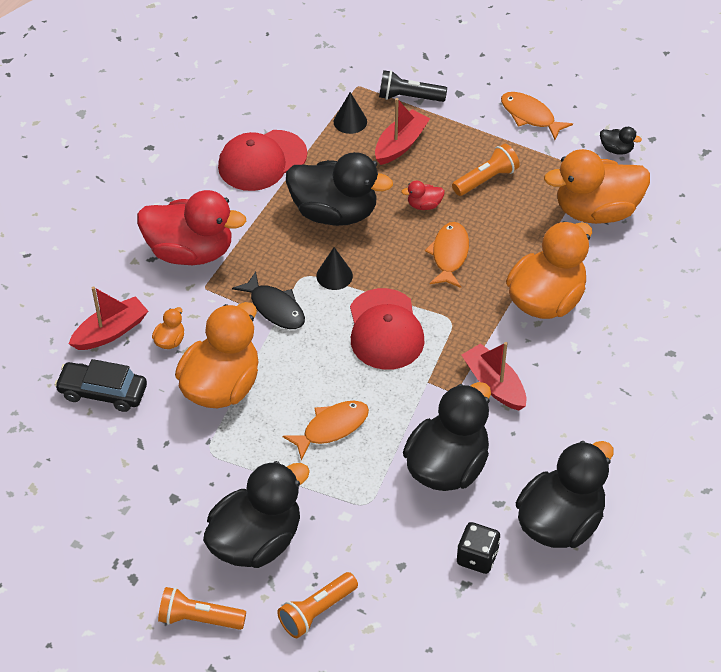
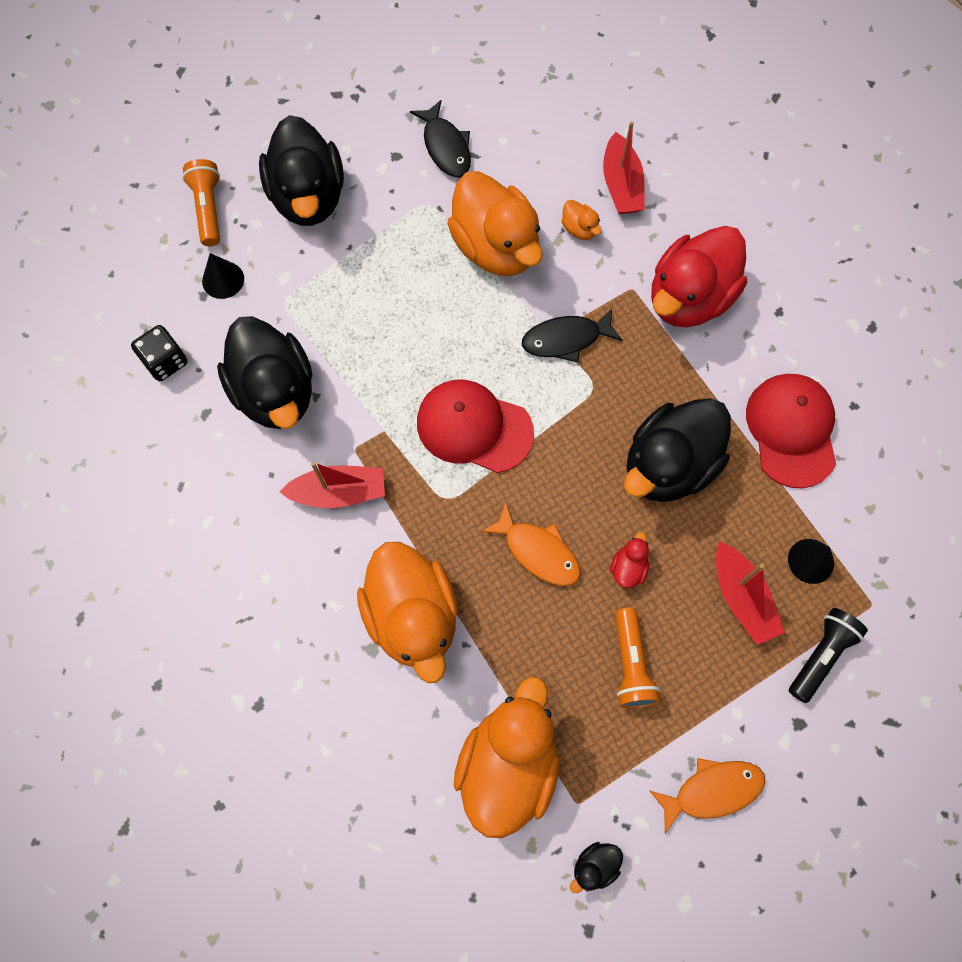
camera: 120 degrees right, 20 degrees up
(103, 392) = (550, 150): black car -> none
(143, 466) = (445, 147): none -> black fish
(199, 619) = (265, 123): orange flashlight -> none
(332, 428) = (386, 316): orange fish -> none
(334, 275) = (576, 417): black cone -> black cone (223, 280)
(560, 522) = (147, 455): black duck -> none

